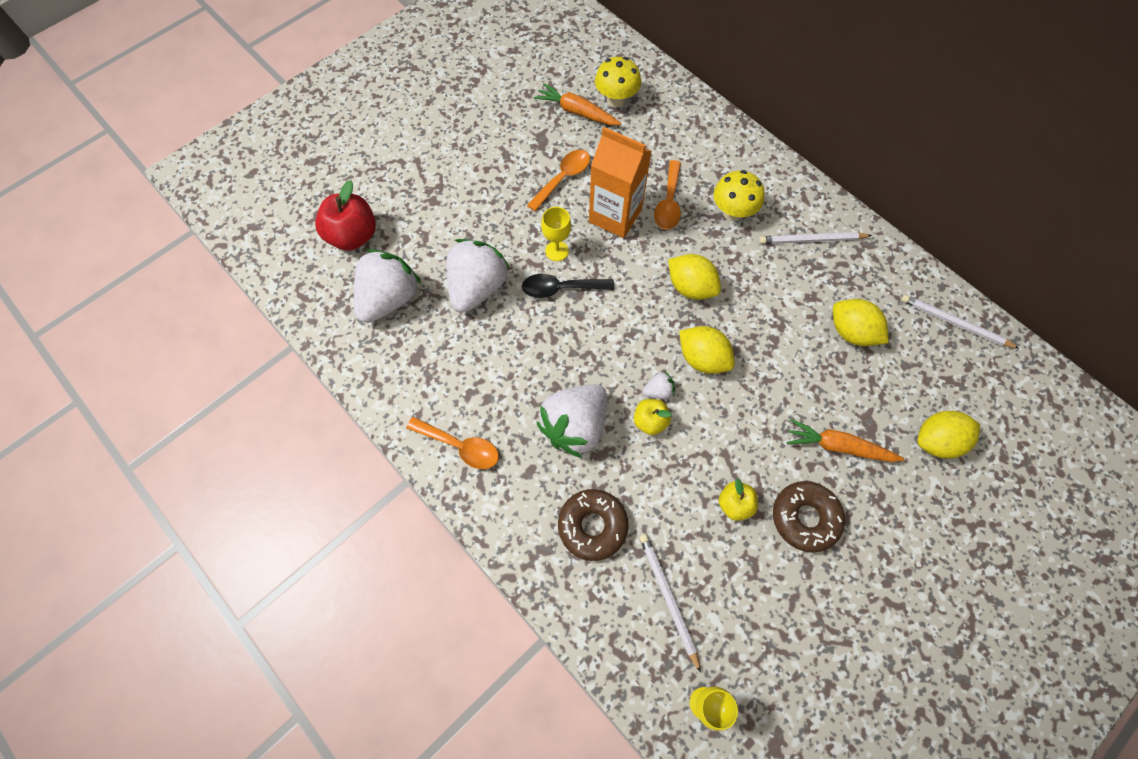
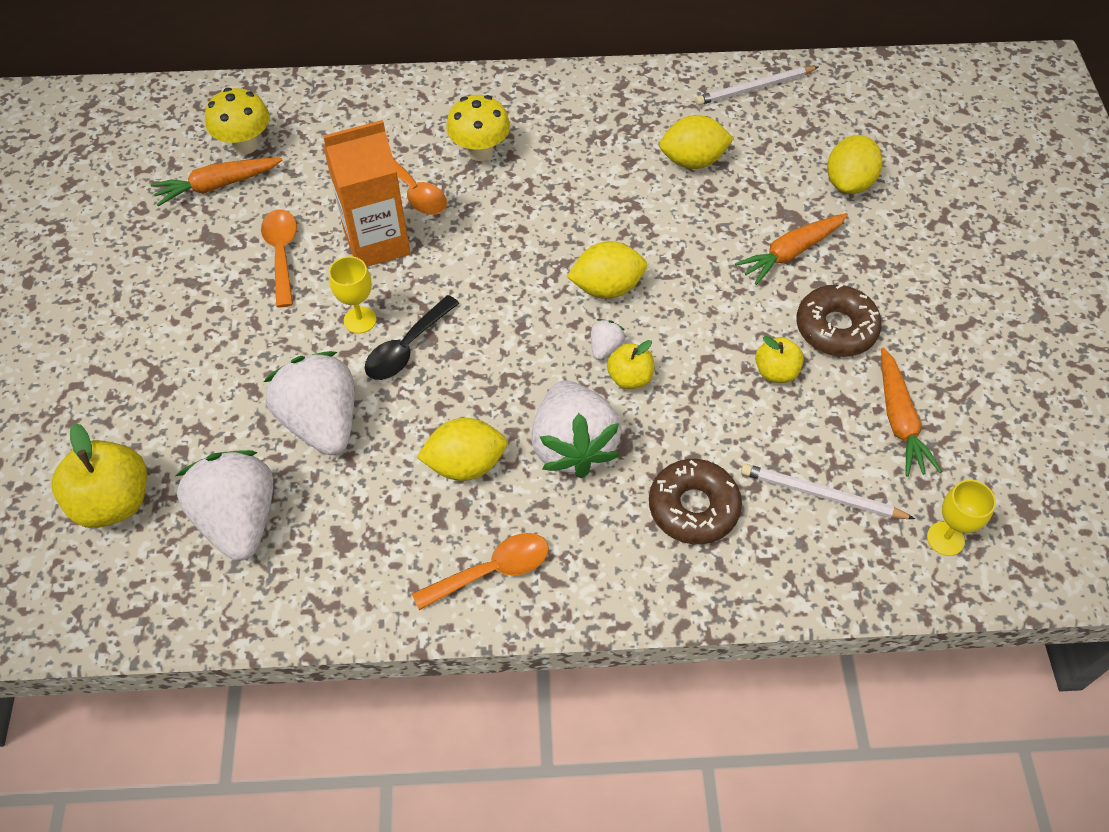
camera: 50 degrees left, 10 degrees down
(353, 236) = (114, 501): red apple -> yellow apple
(690, 287) = (523, 241): yellow lemon -> yellow lemon (465, 464)
(770, 610) = (899, 420): none -> orange carrot
(811, 240) = (573, 118): white pencil -> none

